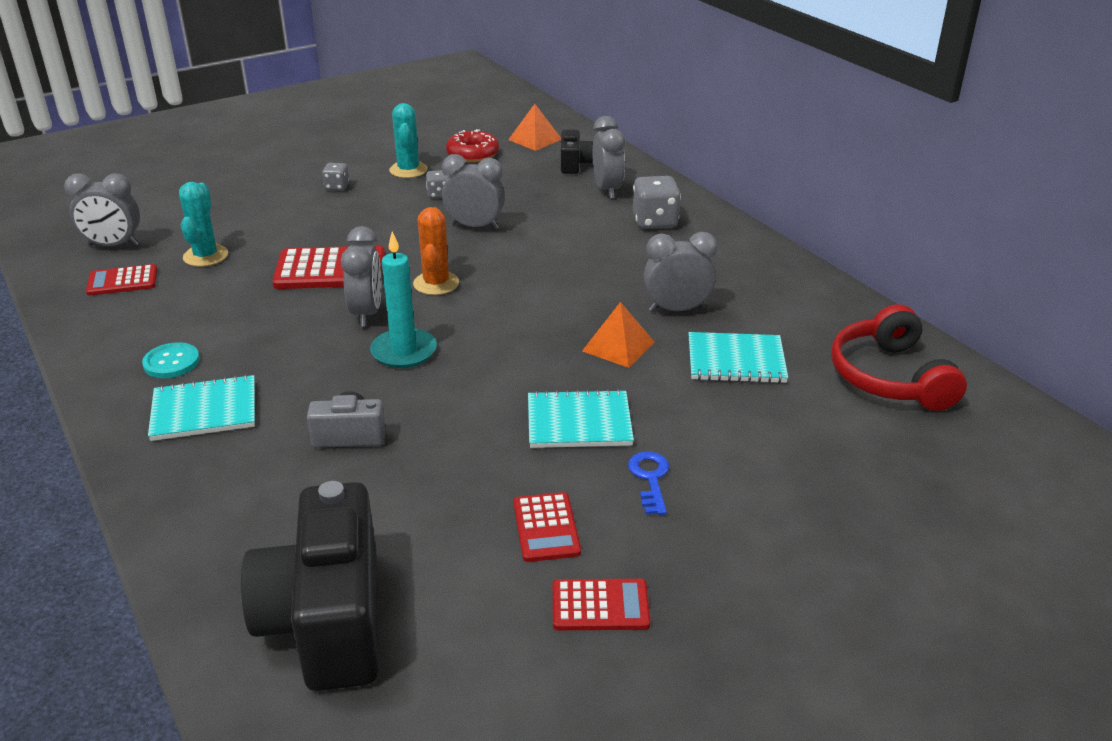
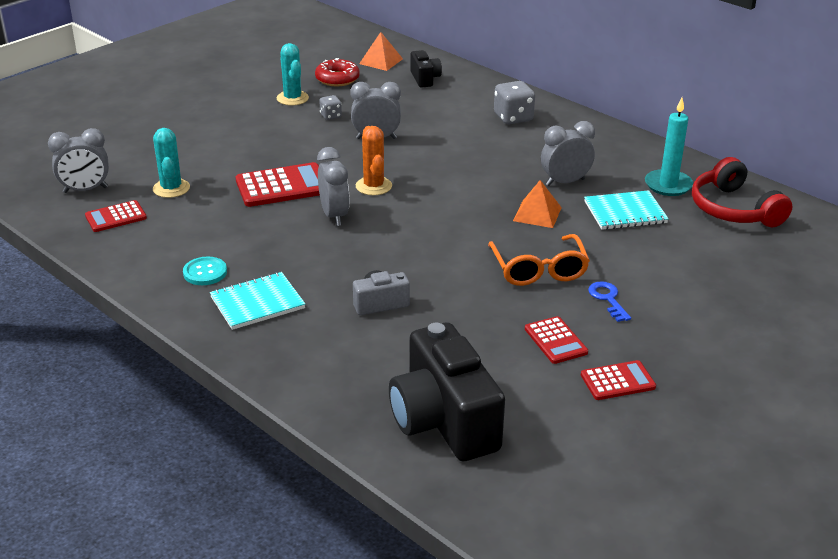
camera: 15 degrees left, 0 degrees up
(337, 187) = (242, 119): grey dice -> none
(404, 351) = (381, 239): turquoise candle -> turquoise candle (668, 185)
(579, 422) = (539, 270): turquoise notebook -> orange glasses
(607, 190) = (463, 97): grey clock -> none

